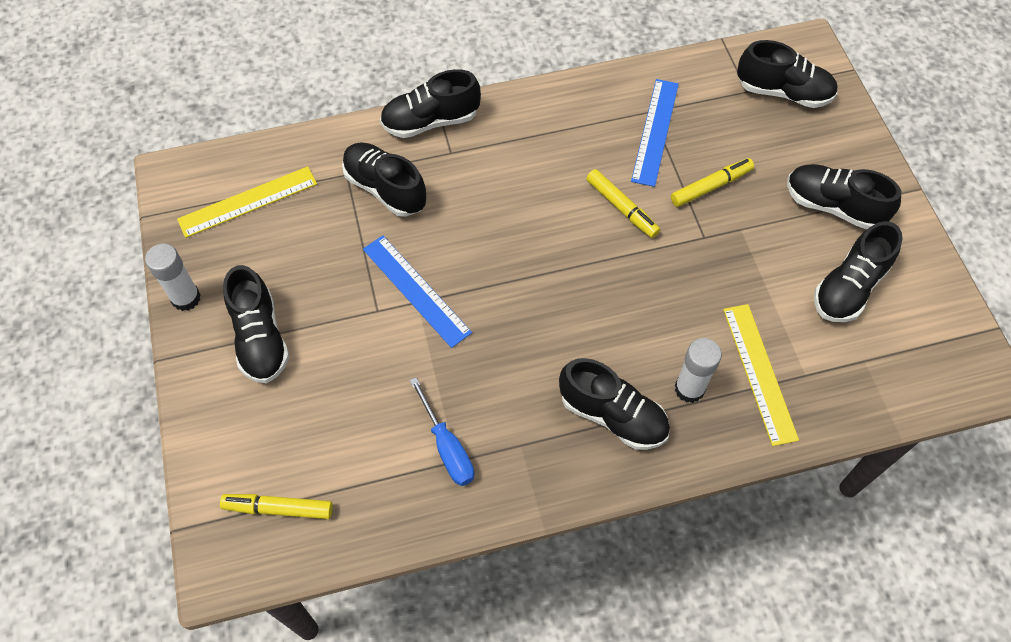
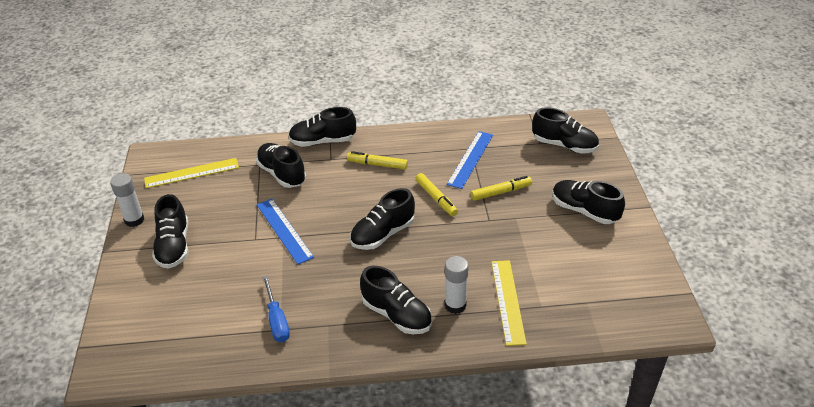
camera: 10 degrees right, 20 degrees down
(278, 508) = (152, 343): yellow marker -> yellow marker (377, 164)
(849, 287) = (585, 258): black shoe -> black shoe (383, 234)

